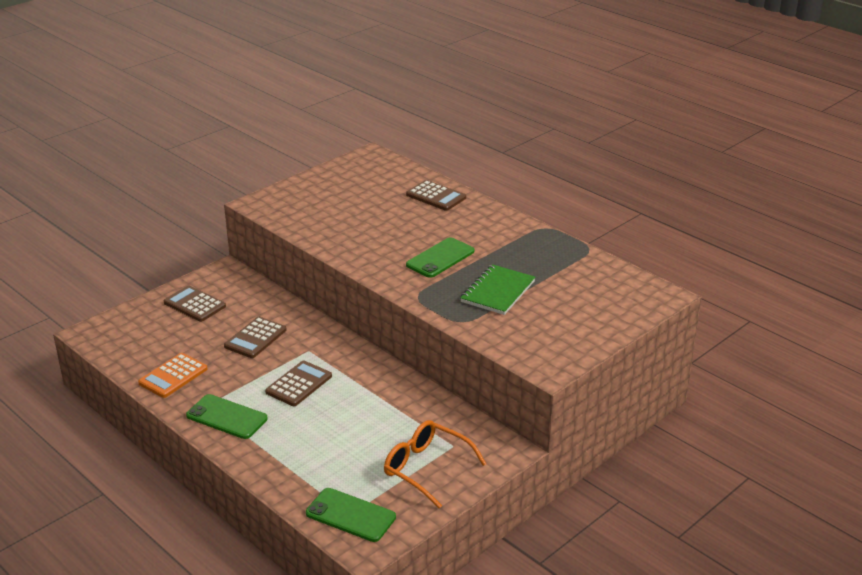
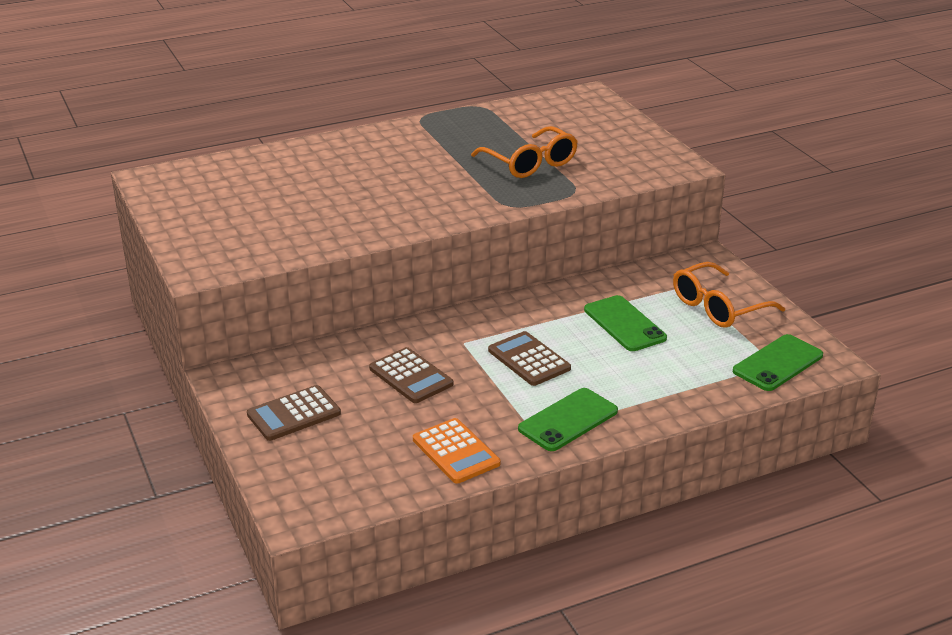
camera: 70 degrees left, 0 degrees up
(436, 196) = (297, 158): brown calculator -> none
(440, 258) = (439, 180): green phone -> green phone (624, 324)
(498, 292) = (530, 163): green notebook -> orange glasses

